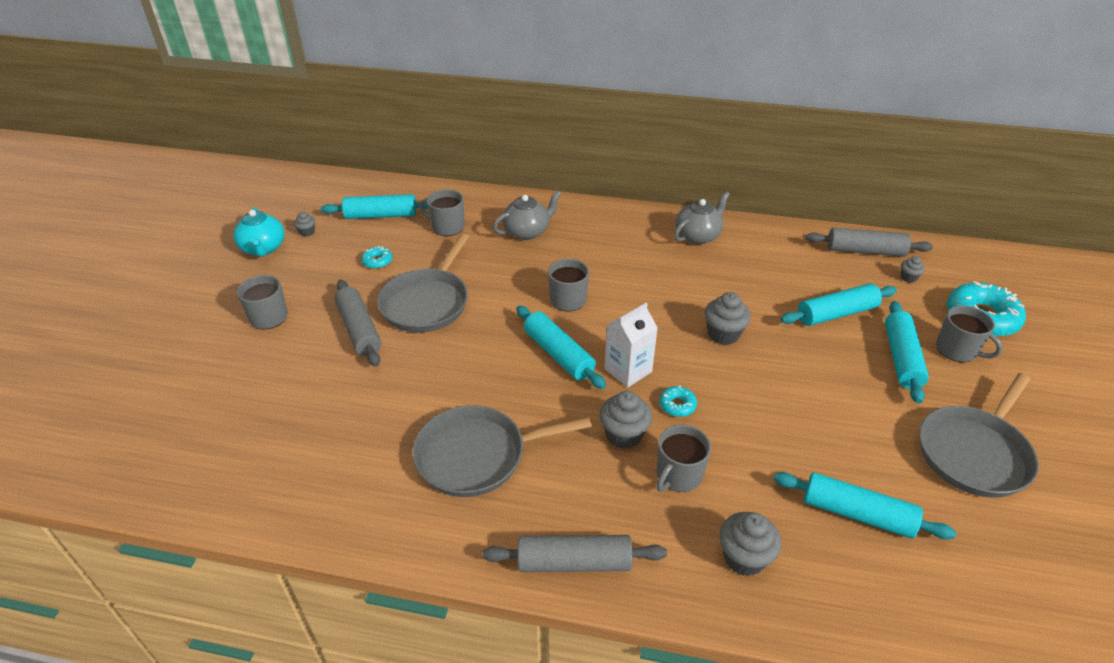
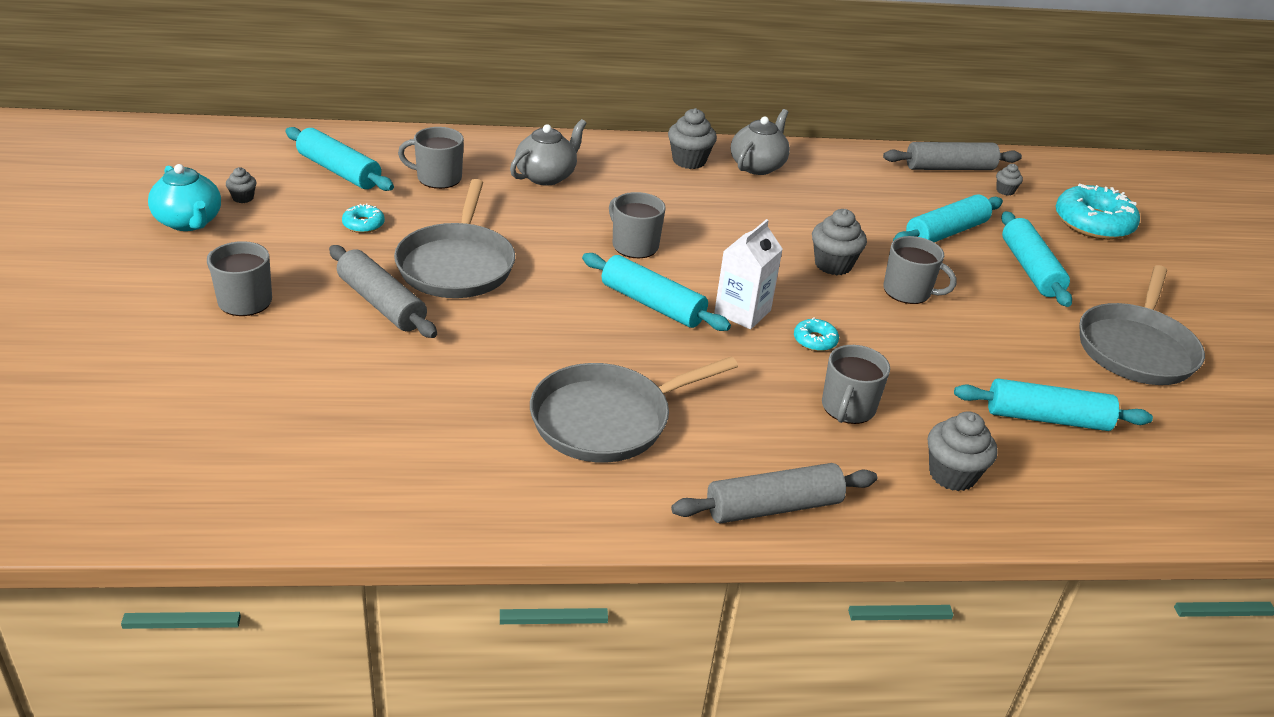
camera: 20 degrees left, 5 degrees down
(381, 215) = (339, 171): turquoise rolling pin -> turquoise rolling pin turned 60 degrees clockwise
(624, 435) = (769, 377): grey cupcake -> grey cupcake (689, 161)
(957, 350) = (1082, 256): grey mug -> grey mug (908, 292)

